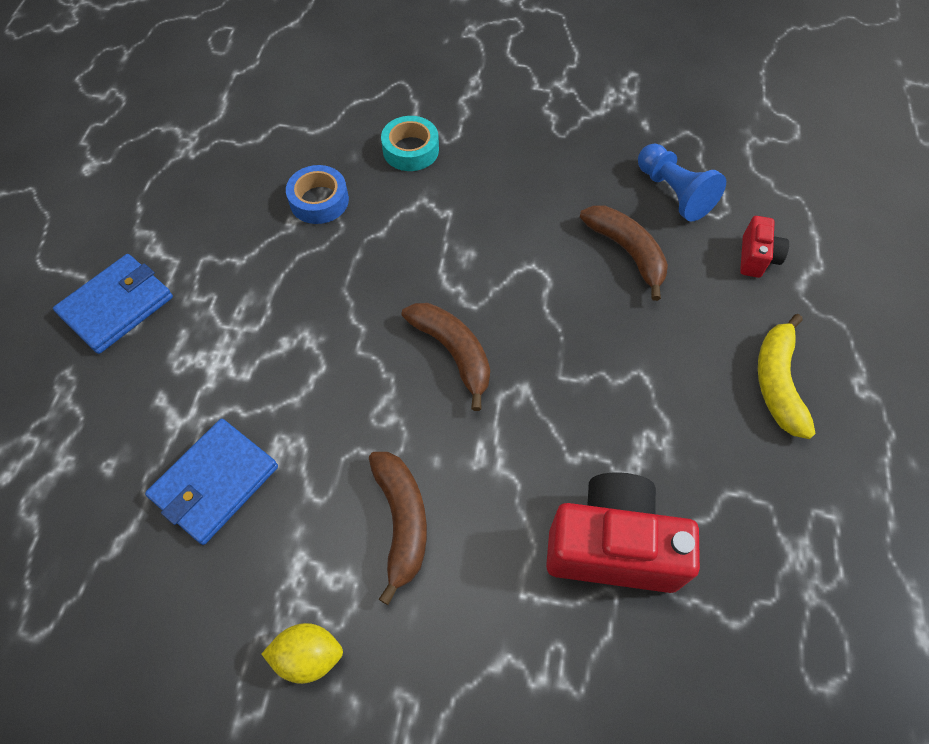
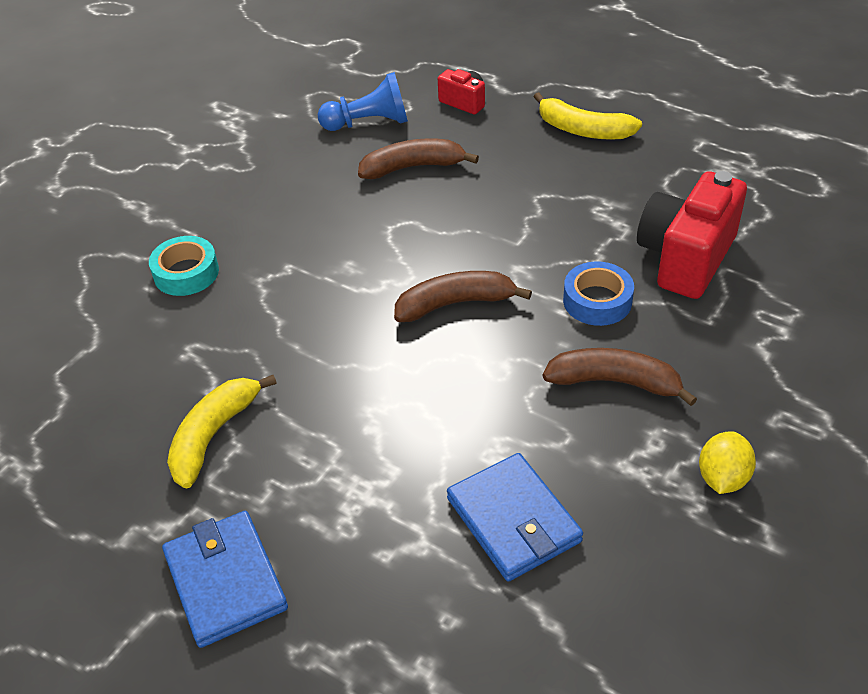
camera: 65 degrees left, 15 degrees down
(247, 241) = (213, 435): none -> yellow banana
(319, 201) = (200, 361): blue tape -> blue tape (597, 301)

